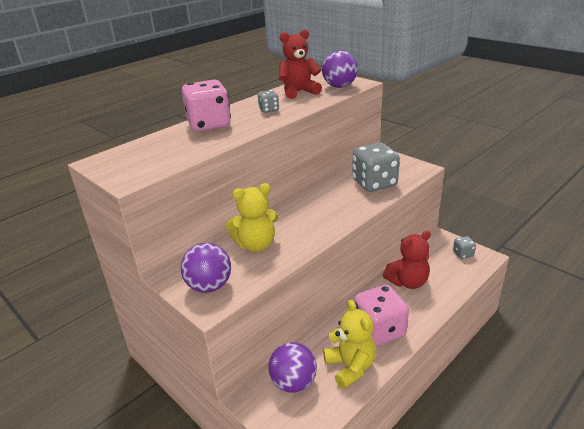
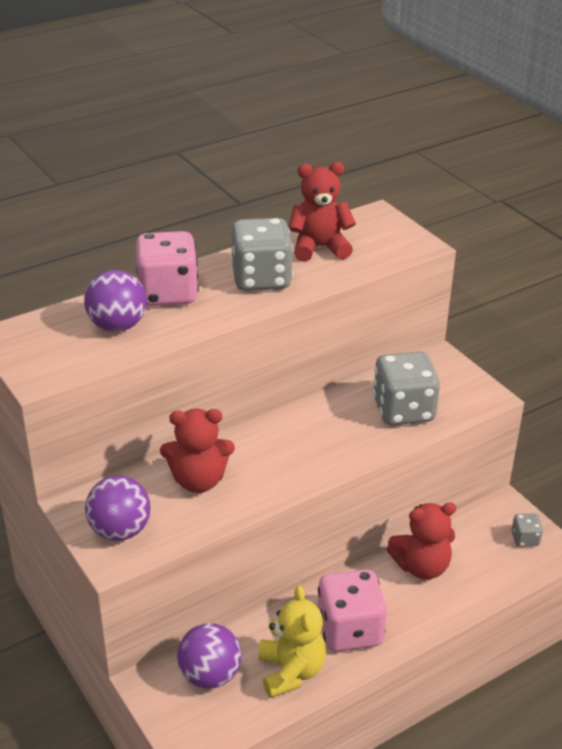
camera: 10 degrees right, 5 degrees up
(256, 245) = (198, 480): yellow teddy bear -> red teddy bear
(269, 110) = (261, 279): grey dice -> grey dice, size x2.14
(339, 86) = (385, 247): purple ball -> purple ball (117, 326)

